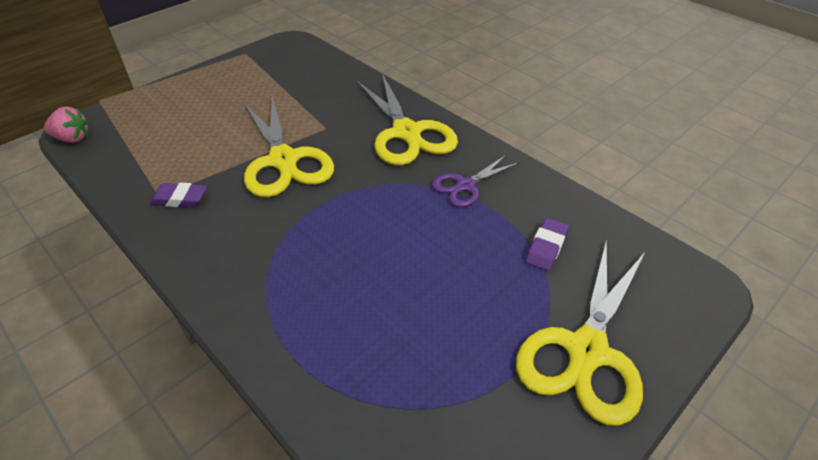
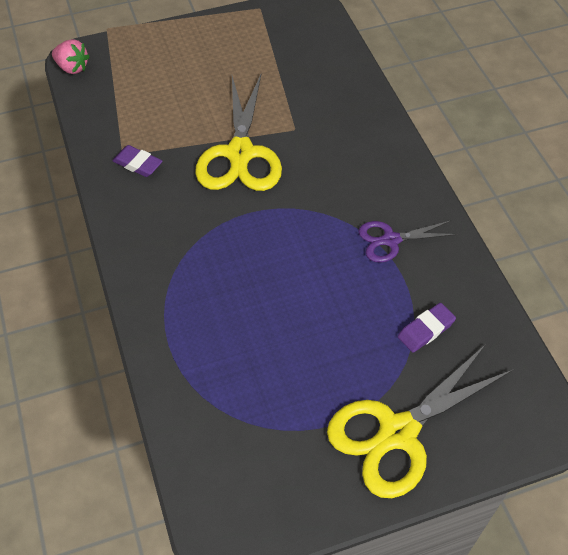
camera: 25 degrees right, 10 degrees up
(407, 133) = (369, 161): yellow scissors -> none

